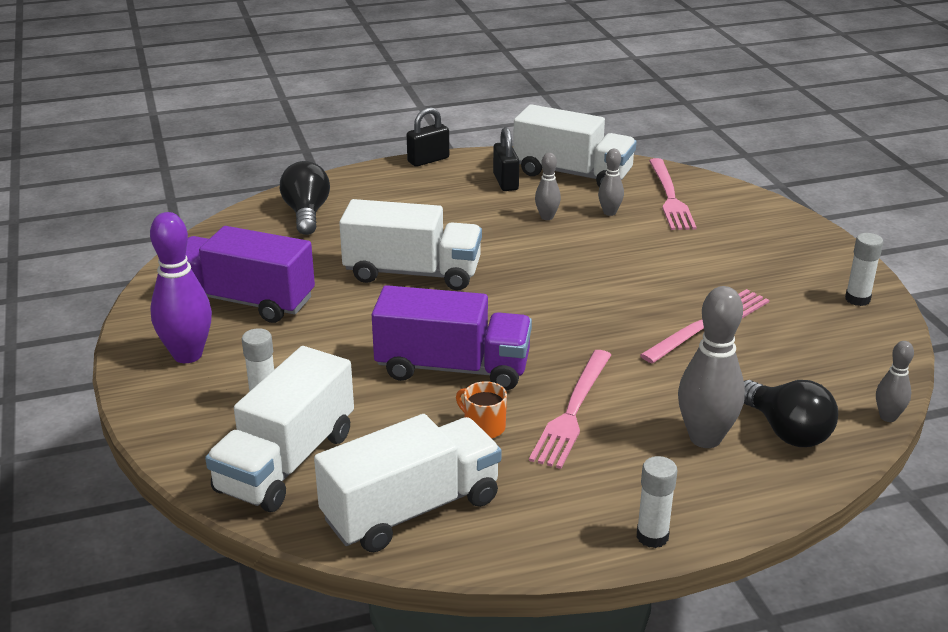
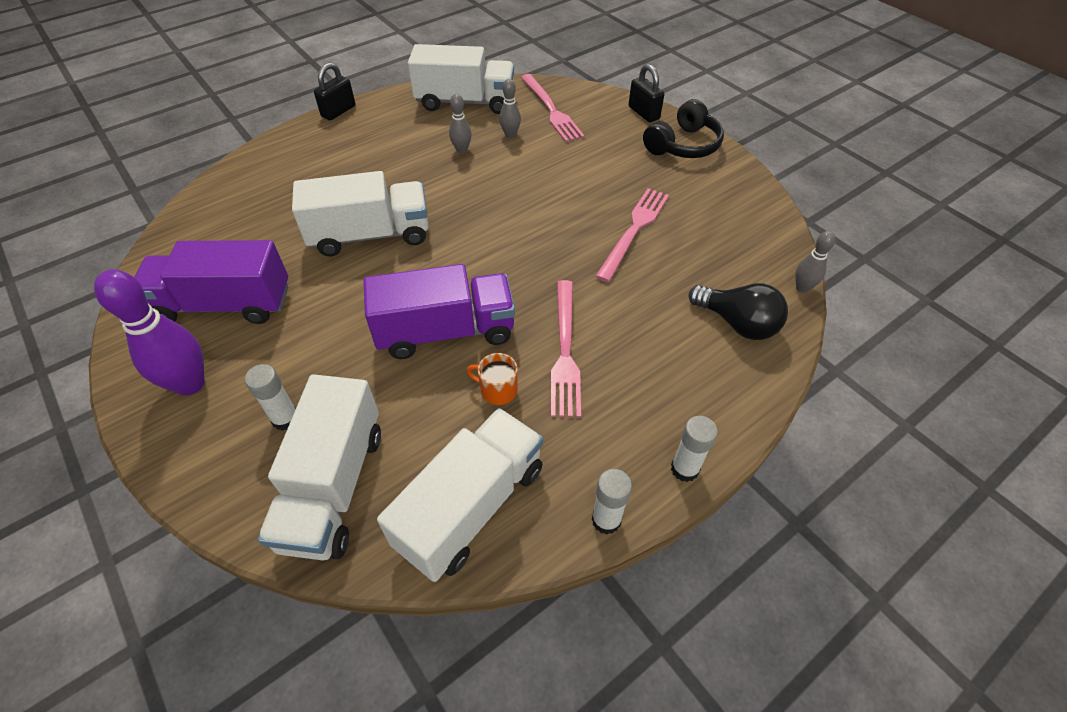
camera: 20 degrees left, 20 degrees up
(306, 214) = (249, 191): black light bulb -> none
(505, 182) = (413, 121): black padlock -> black padlock (643, 113)
(705, 438) = (680, 349): grey bowling pin -> none
(815, 257) = (683, 145): none -> black headphones
(857, 299) = (730, 178): white glue stick -> white glue stick (606, 520)

